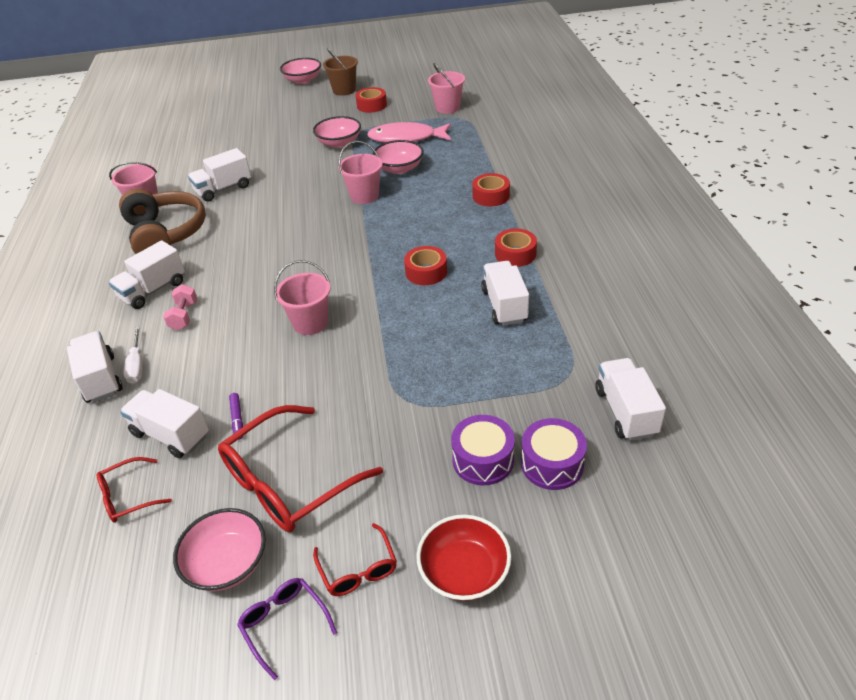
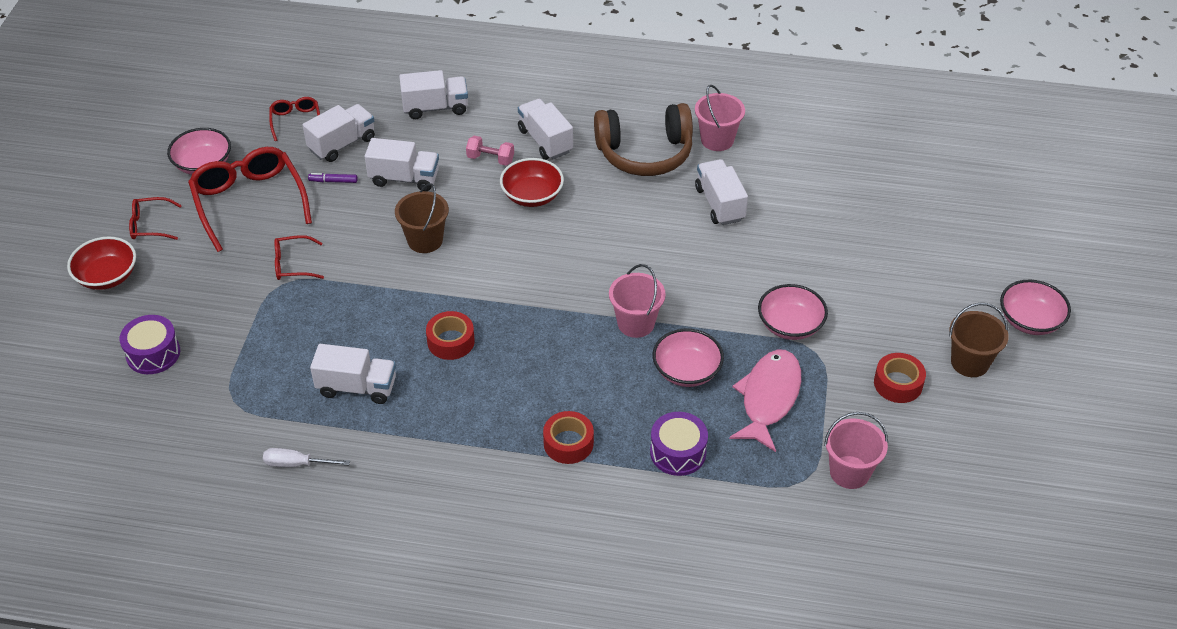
camera: 105 degrees right, 5 degrees up
(137, 366) = (438, 128): white screwdriver -> white screwdriver (296, 464)
(232, 278) = (532, 195): none -> red bowl
(284, 624) = (139, 185): purple glasses -> none
(310, 323) = (425, 240): pink bucket -> brown bucket
(376, 403) = (293, 264): none -> red glasses
(483, 460) = (188, 313): purple drum -> purple drum (678, 452)
(515, 254) = (436, 426): red tape -> none
(625, 412) = (166, 422): white truck -> white truck (404, 178)

